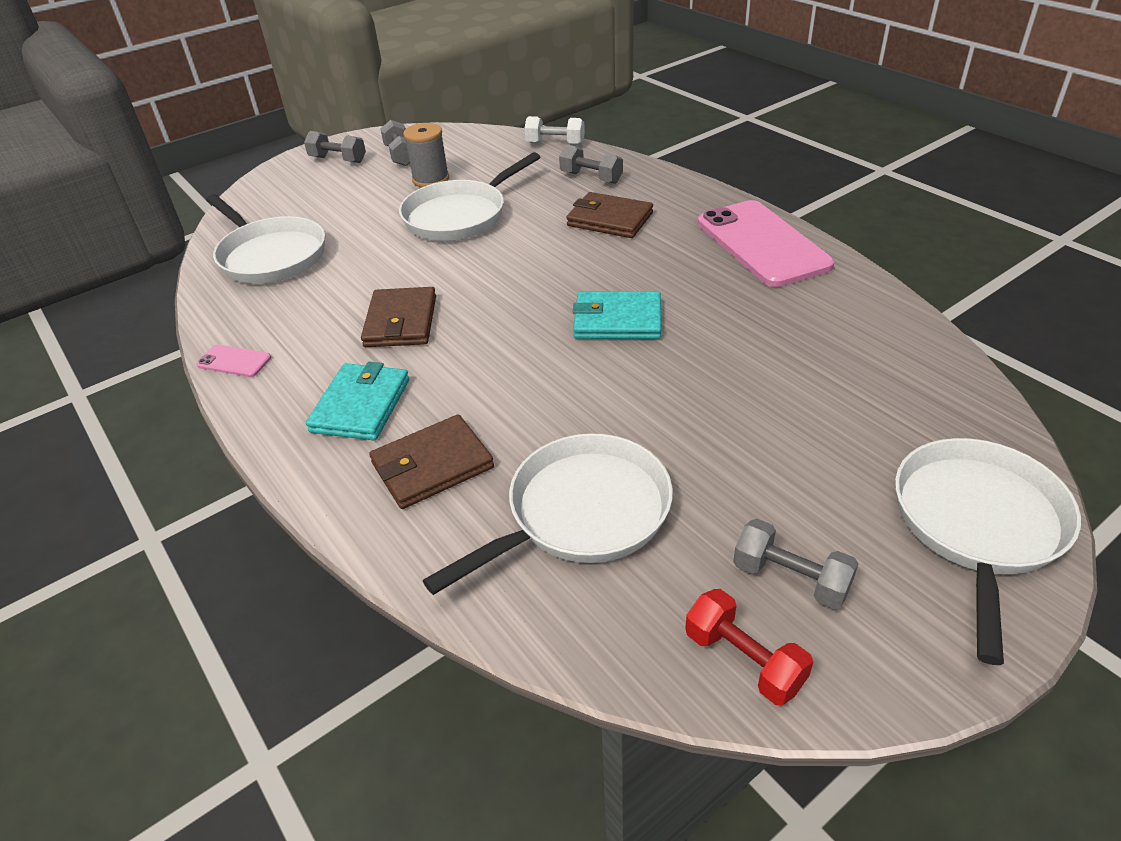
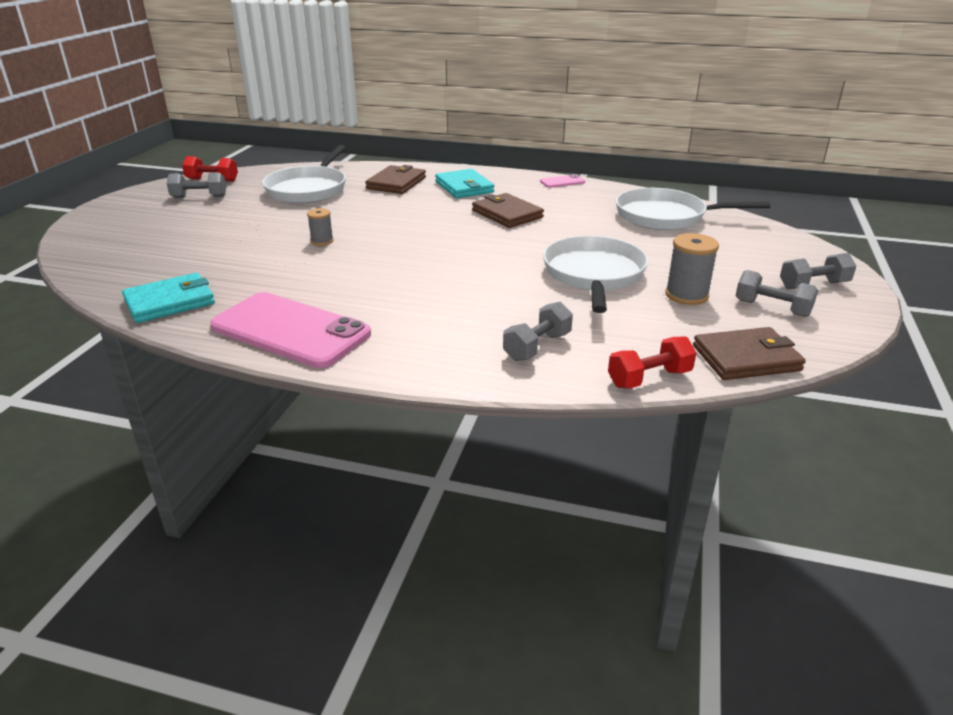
camera: 140 degrees right, 10 degrees down
(555, 144) = (649, 378): white dumbbell -> red dumbbell
(591, 178) = (537, 347): grey dumbbell -> grey dumbbell turned 45 degrees counterclockwise
(609, 219) = (459, 310): brown wallet -> brown wallet (746, 358)
(617, 320) = (367, 249): turquoise wallet -> turquoise wallet (170, 302)
(657, 355) = (322, 241): none -> grey spool
(977, 525) = (104, 228): white pan -> none

